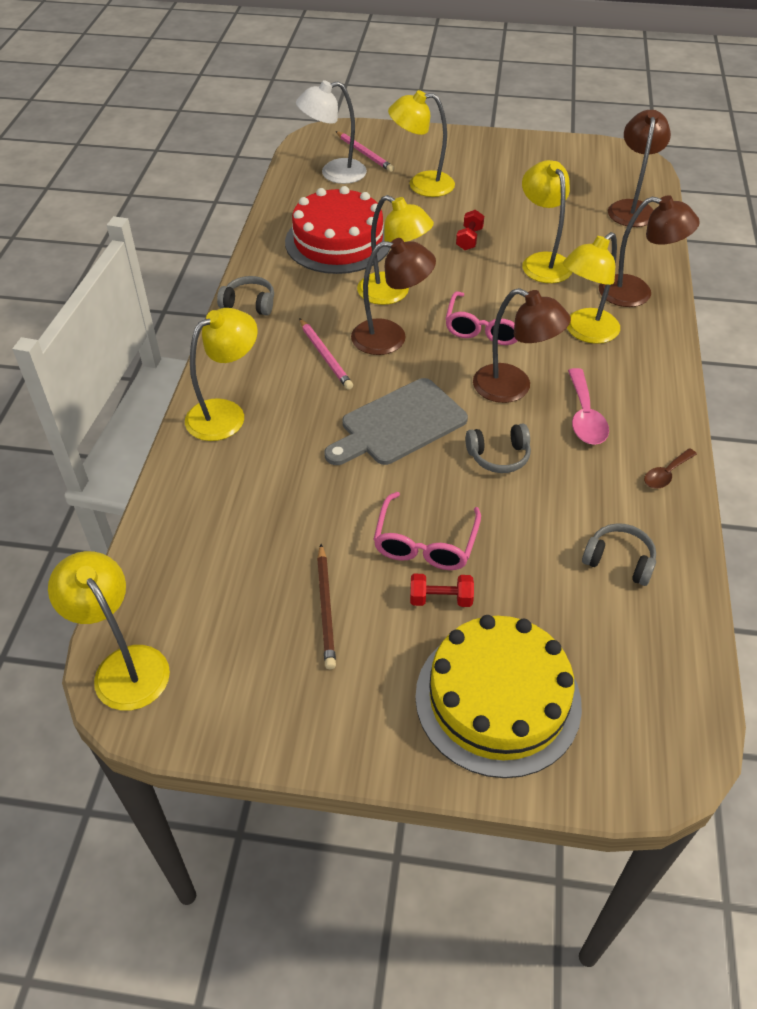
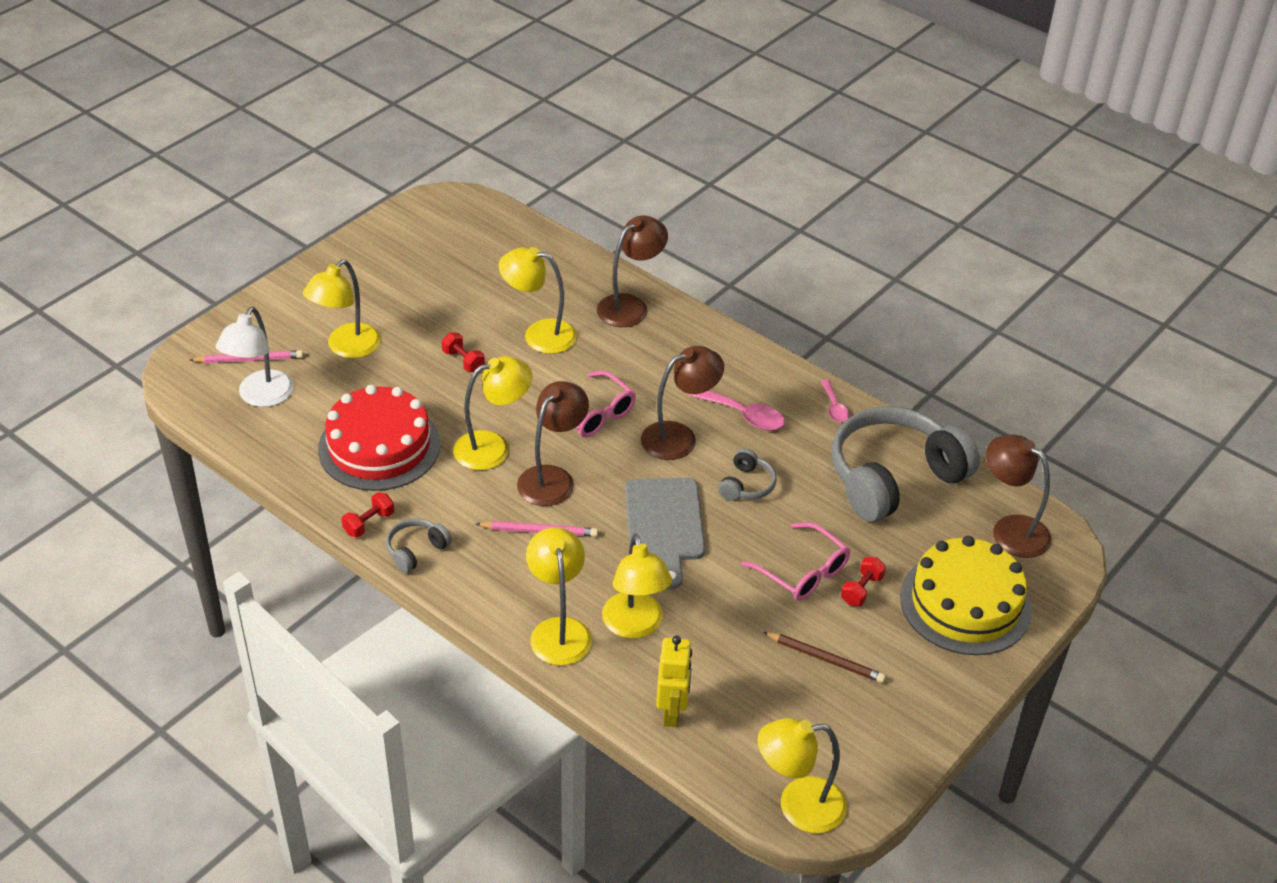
camera: 60 degrees left, 5 degrees down
(183, 523) = (672, 712): none -> yellow robot
(257, 270) = (369, 523): none -> red dumbbell
(585, 332) = (650, 361): yellow lamp -> yellow lamp (635, 626)
(619, 561) = (894, 478): grey headphones -> grey headphones, size x2.35
(631, 208) = (519, 243): brown lamp -> brown lamp (1010, 530)
(666, 474) = (834, 407): brown spoon -> pink spoon

